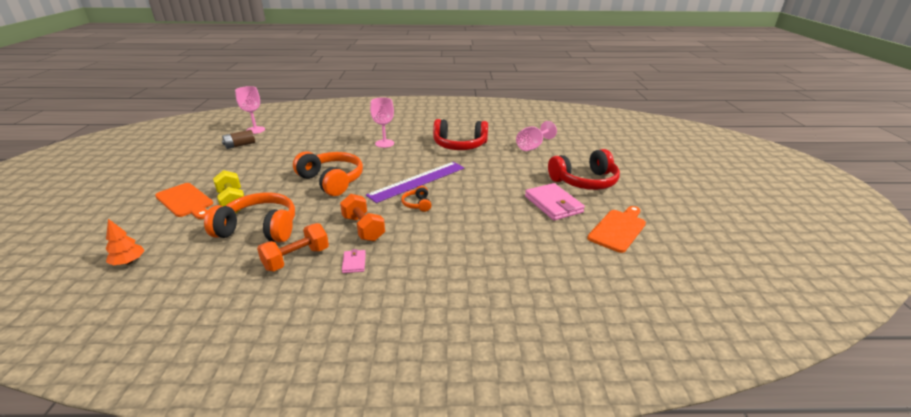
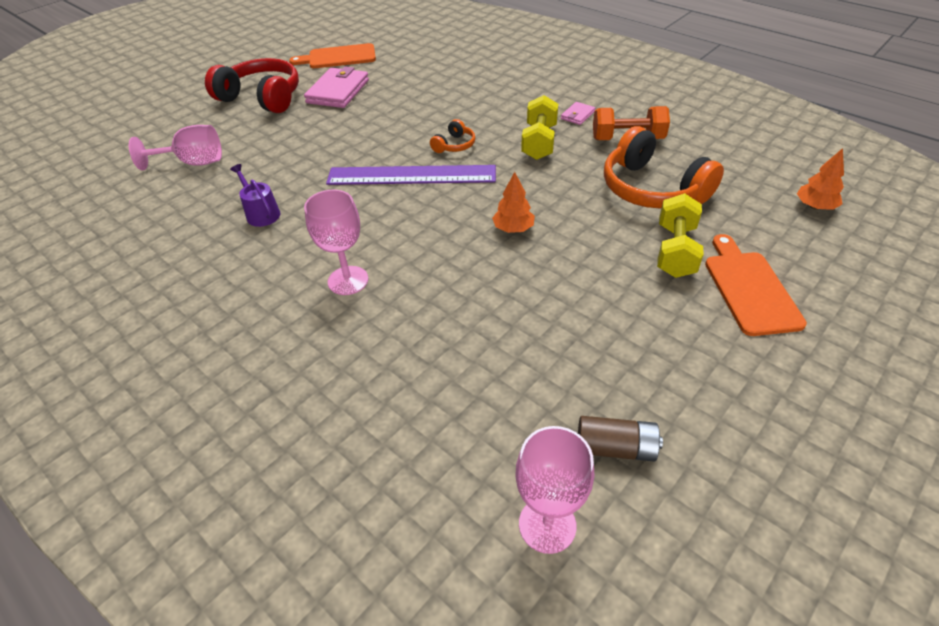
camera: 135 degrees left, 15 degrees up
(332, 181) = (513, 229): orange headphones -> orange tree
(363, 228) = (539, 142): orange dumbbell -> yellow dumbbell
(459, 145) = (261, 213): red headphones -> purple watering can

